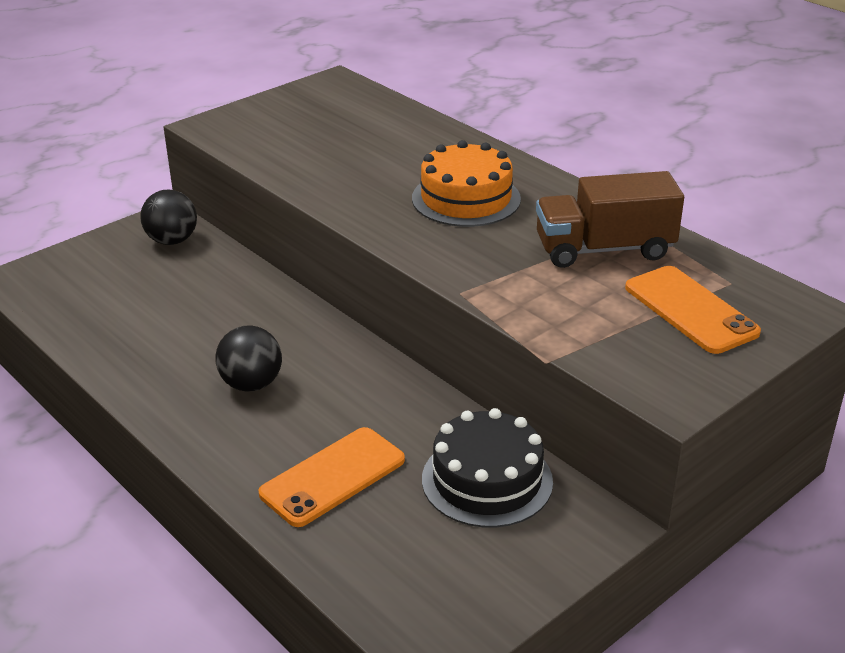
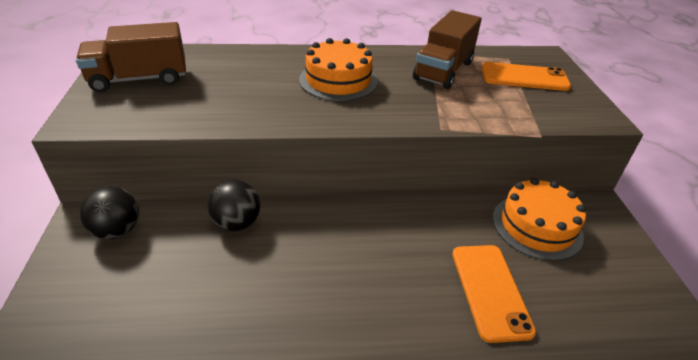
camera: 55 degrees left, 5 degrees up
(251, 384) = (351, 279): black ball -> black ball (237, 223)
(306, 112) = (139, 79): none -> brown truck
(487, 480) = (537, 226): black cake -> orange cake

